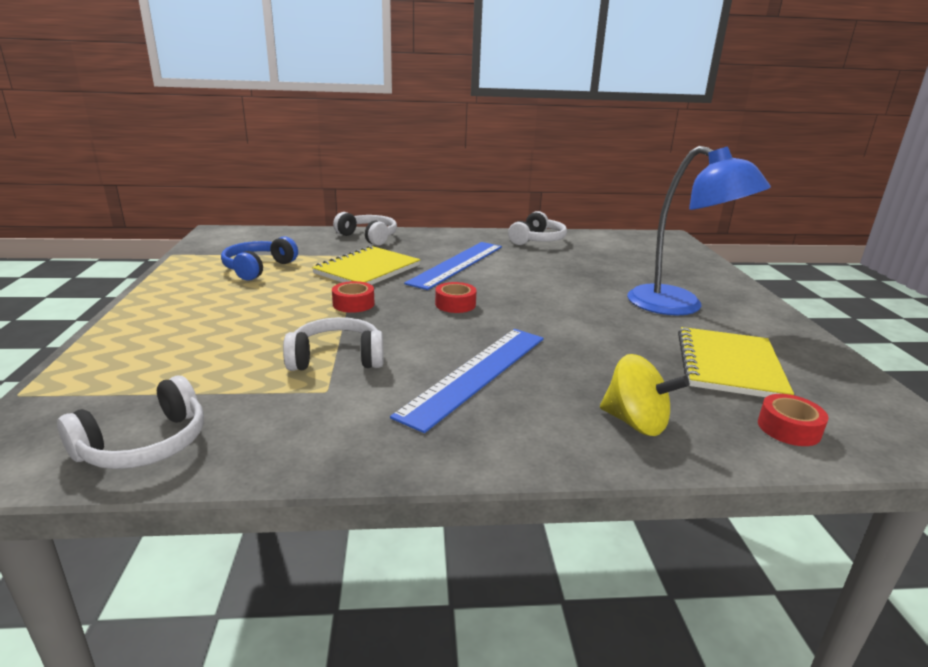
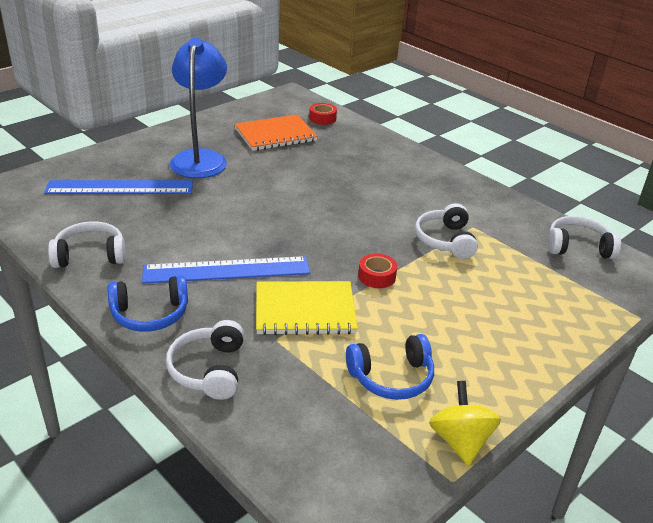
camera: 130 degrees left, 10 degrees up
(337, 358) = (445, 240): white headphones -> white headphones turned 45 degrees clockwise
(444, 238) = (150, 314): none -> blue headphones
(455, 304) = (314, 235): red tape -> none
(476, 374) = (391, 194): blue ruler -> blue ruler (120, 187)
(635, 423) = (369, 147): yellow spinning top -> yellow spinning top (460, 441)
(729, 365) = (275, 135): yellow notebook -> orange notebook

